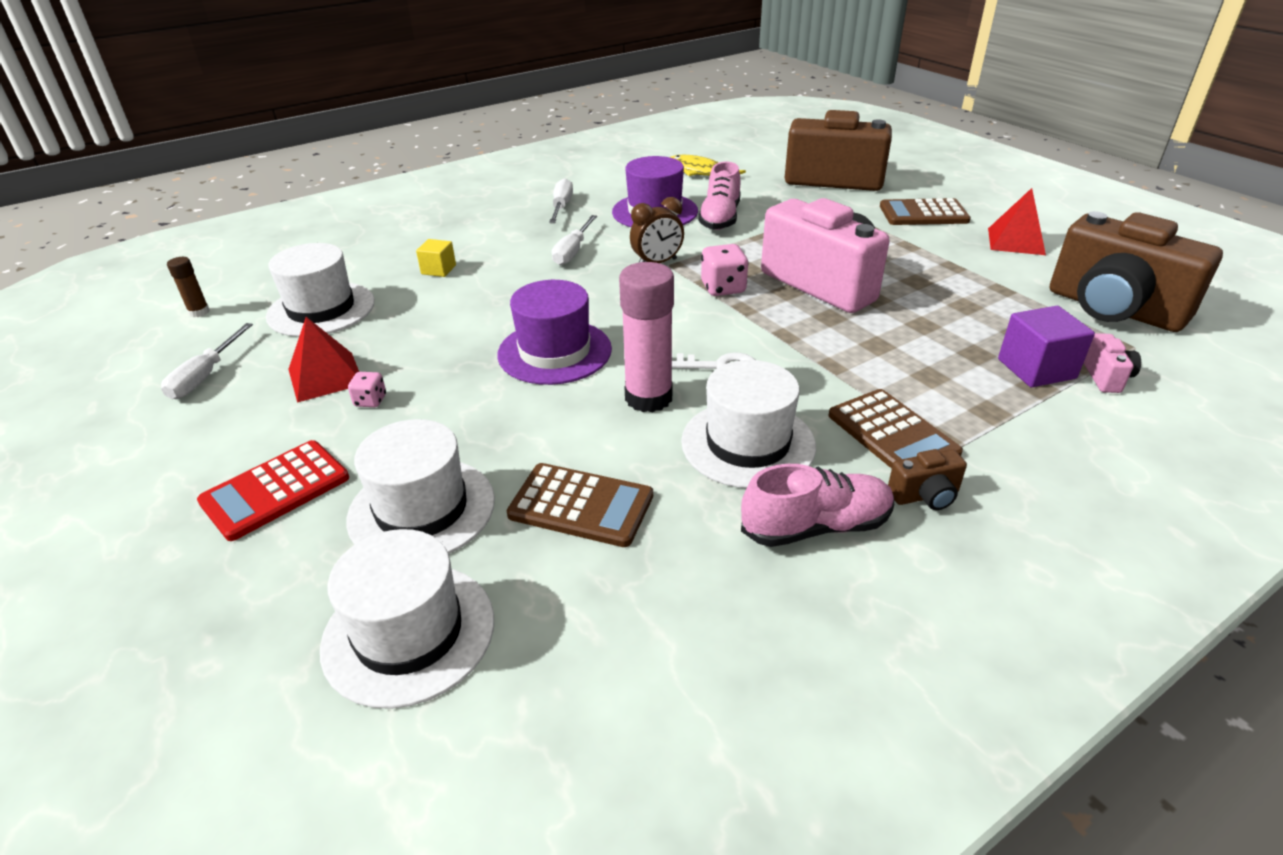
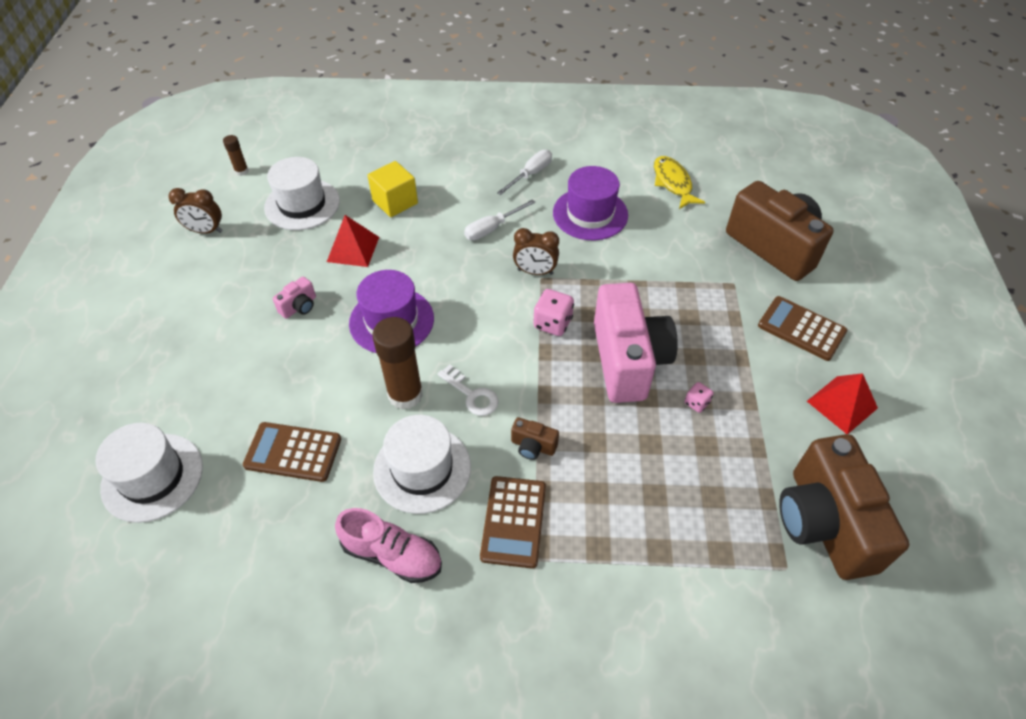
camera: 35 degrees right, 15 degrees up
(205, 376) = (206, 231): white screwdriver -> brown clock
(275, 490) = (172, 342): red calculator -> none
(325, 376) = (259, 267): red pyramid -> red pyramid (353, 249)
(370, 401) = (264, 301): pink dice -> pink dice (696, 403)
(422, 509) = (221, 401): white hat -> none
(438, 270) = (395, 202): yellow cube -> yellow cube, size x1.65
(581, 506) = (293, 452): brown calculator -> brown calculator turned 135 degrees clockwise
(648, 398) = (405, 394): pink glue stick -> brown glue stick
(720, 218) = (630, 246): pink shoe -> none
(925, 496) = (476, 580): brown camera -> brown camera (533, 446)
(1036, 369) = (681, 536): purple cube -> none
(1106, 377) = (723, 577): pink camera -> pink camera (299, 307)

